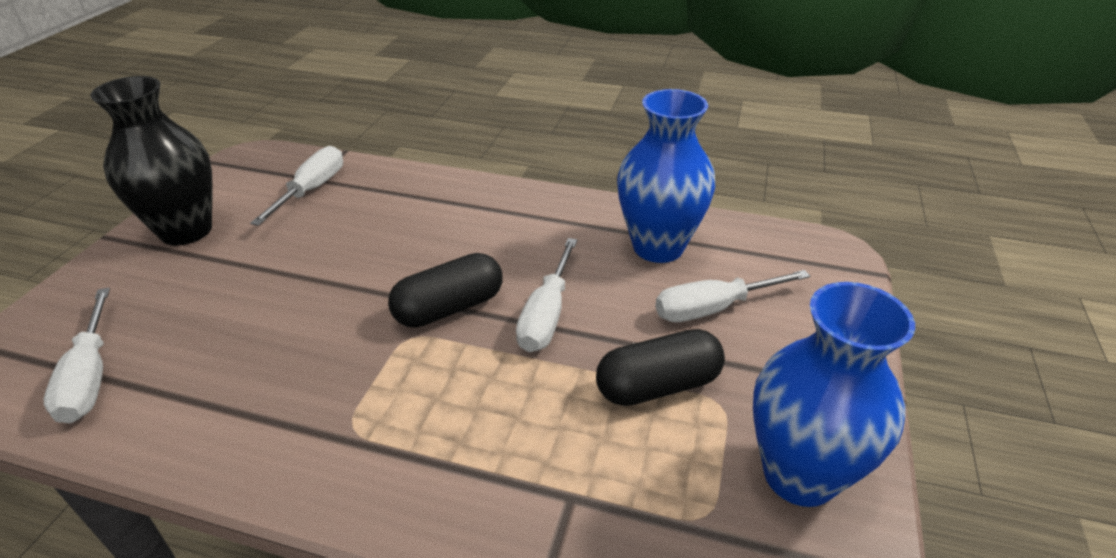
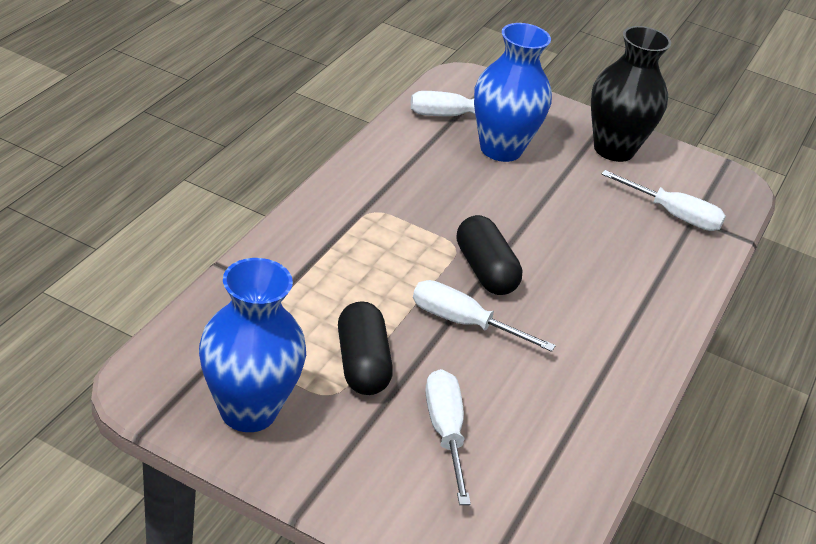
camera: 95 degrees right, 0 degrees up
(658, 247) = (549, 425): blue vase -> blue vase (500, 149)

